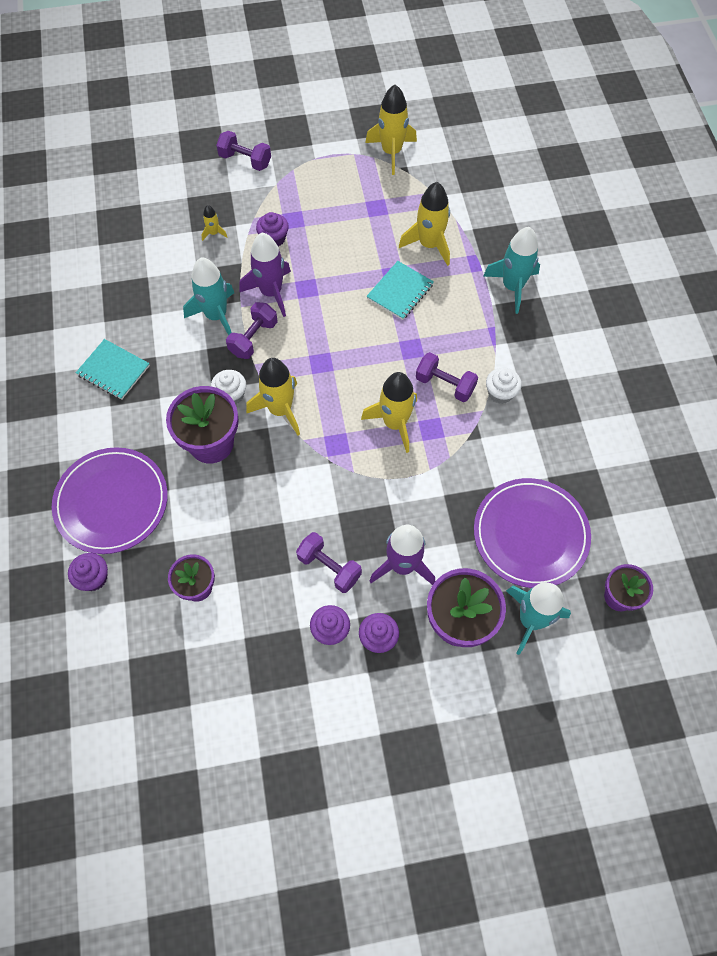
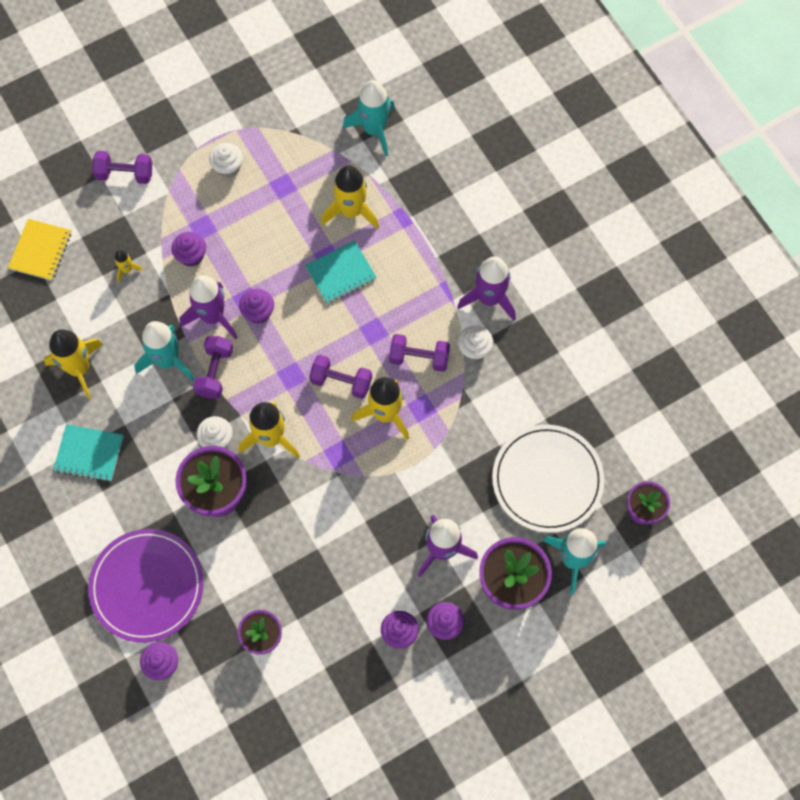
camera: 20 degrees left, 5 degrees up
(148, 197) = (40, 250): none -> yellow notebook
(313, 301) = (258, 312): none -> purple cupcake
(329, 567) = (376, 575): purple dumbbell -> purple dumbbell (341, 381)
(335, 179) = (228, 167): none -> white cupcake
(391, 152) = (274, 115): yellow rocket -> yellow rocket (79, 368)
(400, 291) = (341, 273): turquoise notebook -> turquoise notebook turned 45 degrees clockwise
(512, 287) = (449, 231): turquoise rocket -> turquoise rocket (374, 130)
(530, 354) = (489, 298): none -> purple rocket
(530, 534) = (547, 480): purple plate -> white plate

